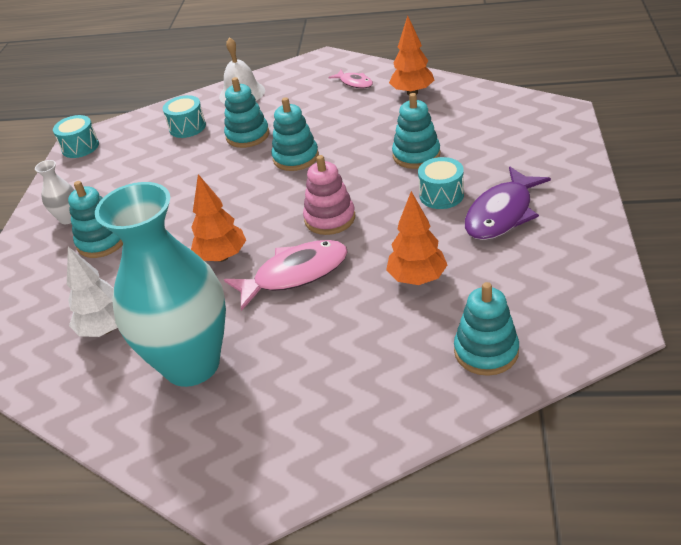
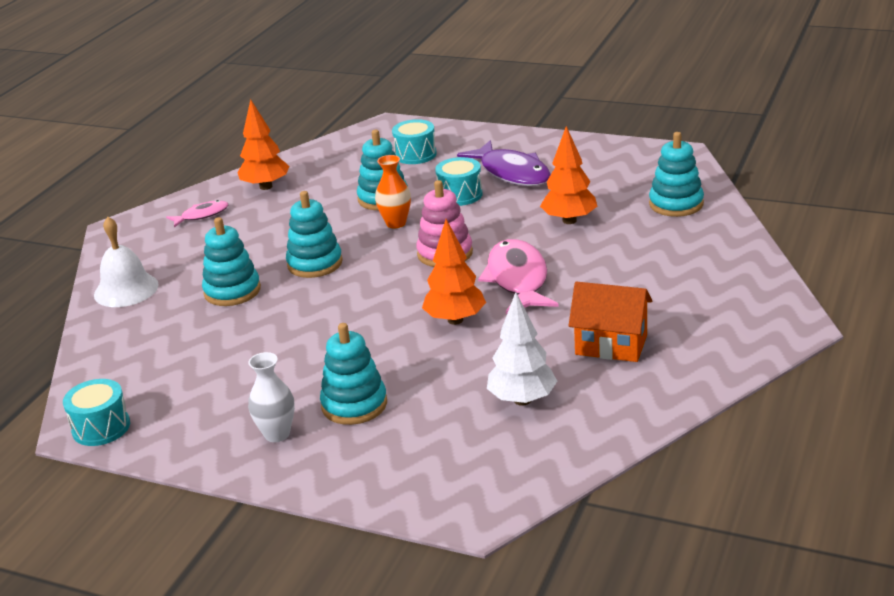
camera: 75 degrees left, 10 degrees down
(187, 127) = (159, 334): turquoise drum -> turquoise drum (415, 154)
(191, 364) = (611, 345): turquoise vase -> orange house
(374, 176) = (396, 223): none -> orange vase

